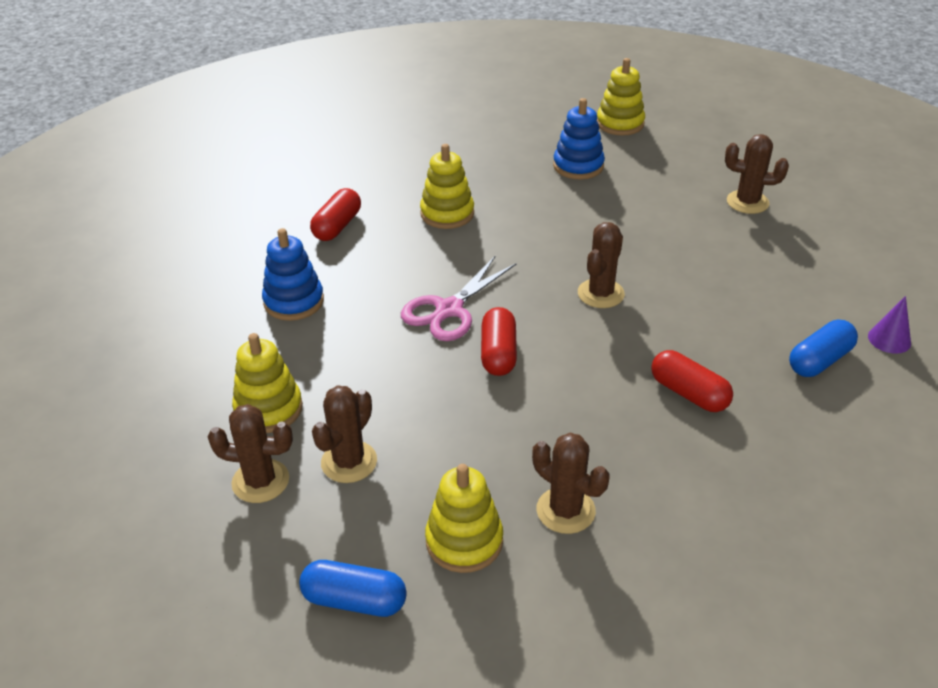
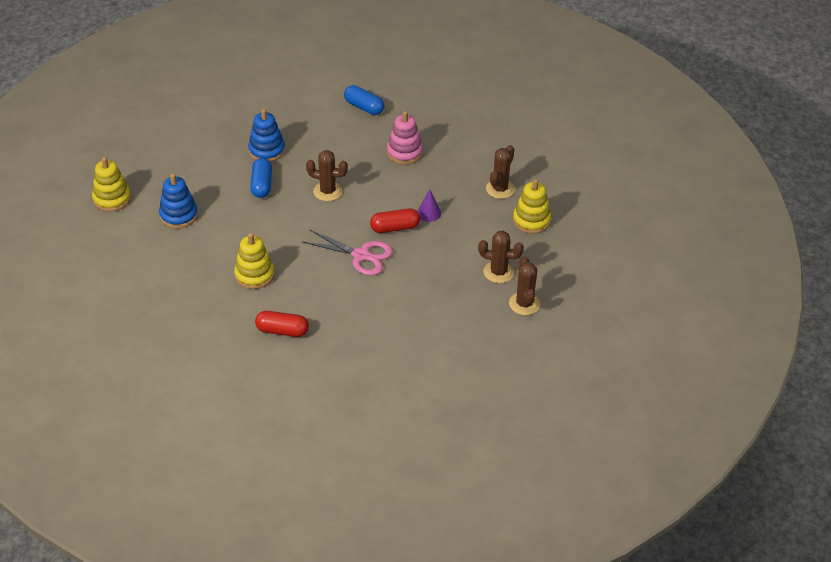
camera: 105 degrees left, 5 degrees up
(268, 409) = (472, 316): yellow stacking toy -> none
(294, 301) = (373, 331): blue stacking toy -> blue stacking toy (267, 150)
(354, 600) = (579, 251): blue capsule -> blue capsule (262, 185)
(688, 393) = (404, 152): red capsule -> pink stacking toy
(747, 202) = (213, 133): brown cactus -> none
(889, 339) = (339, 83): purple cone -> purple cone (429, 213)

